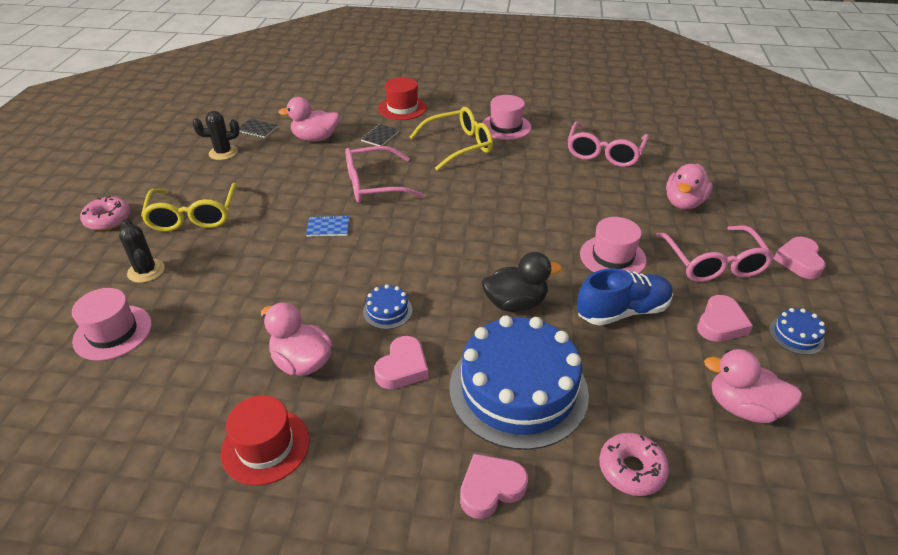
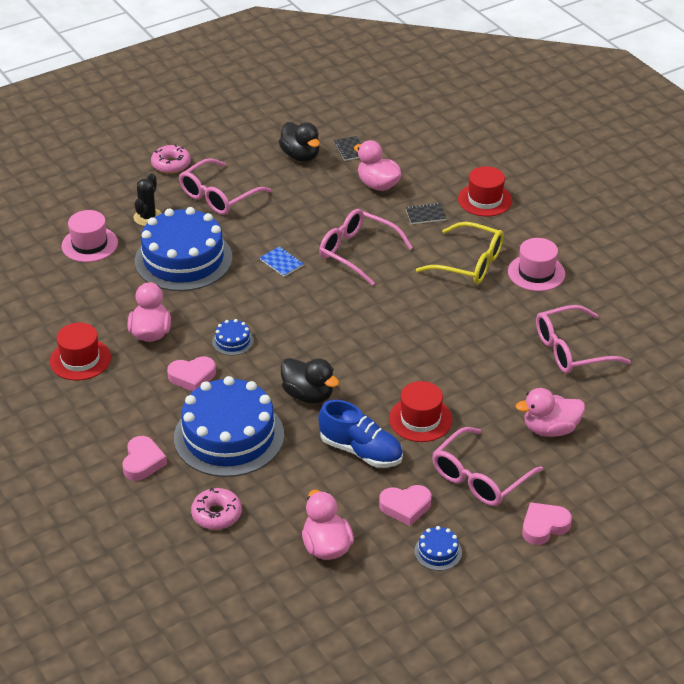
camera: 50 degrees right, 0 degrees up
(193, 216) = (218, 196): yellow glasses -> pink glasses
(223, 153) = (300, 156): black cactus -> black duck
(236, 280) = (183, 259): none -> blue cake
(490, 488) = (143, 462): pink heart -> pink heart turned 75 degrees clockwise
(612, 257) = (420, 419): pink hat -> red hat

